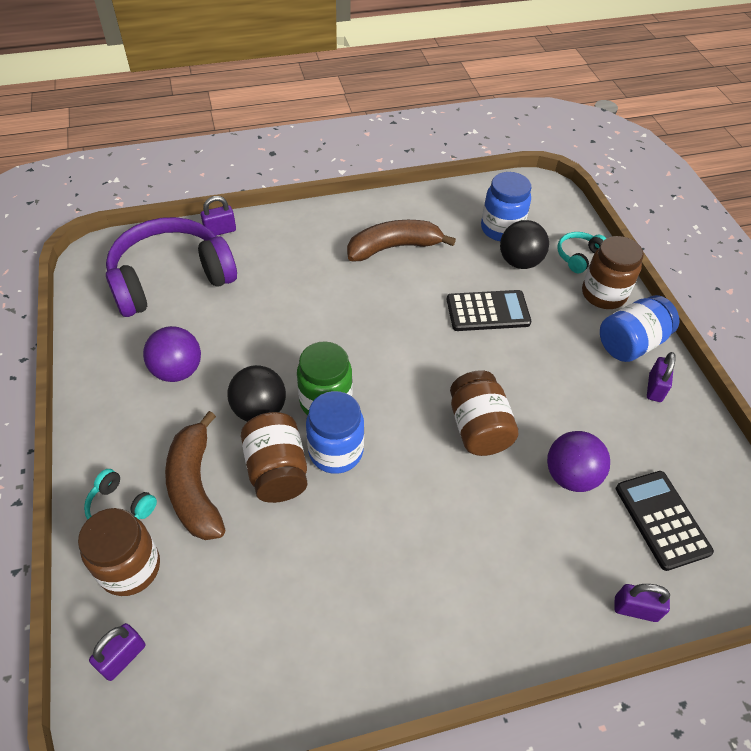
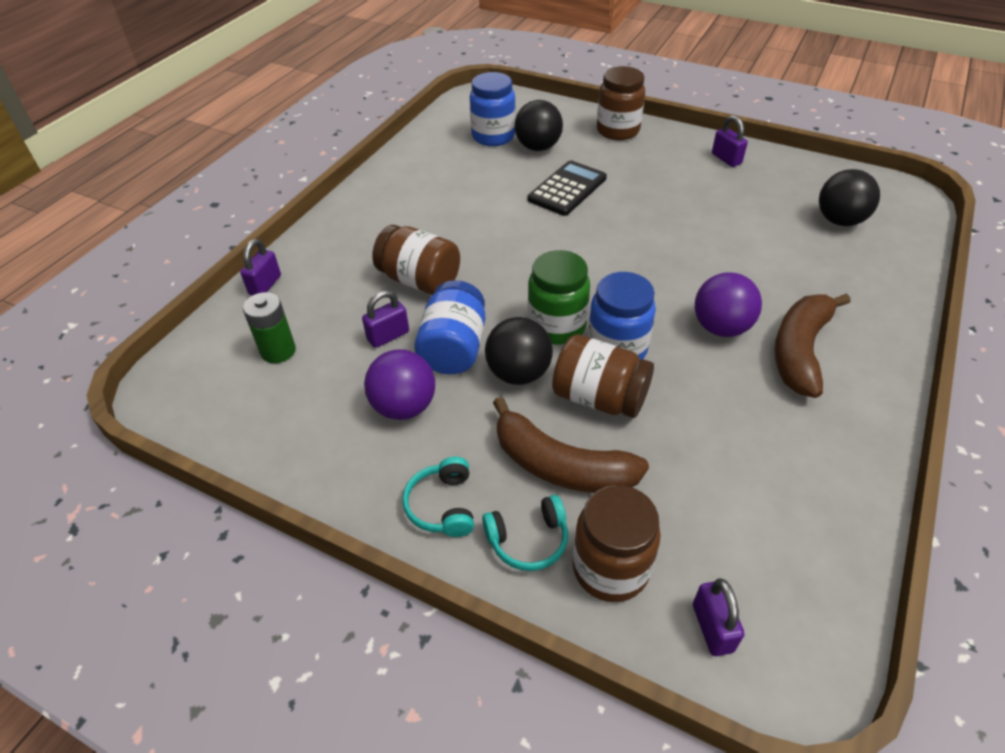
camera: 45 degrees left, 5 degrees down
(171, 278) = (278, 351): purple headphones -> green battery
(393, 247) = (436, 197): brown banana -> brown banana (800, 351)
(478, 428) = (675, 257): brown jar -> brown jar (419, 280)
(570, 476) = (765, 239): purple ball -> purple ball (721, 327)
(578, 256) = (568, 120): turquoise headphones -> turquoise headphones (442, 505)
(630, 343) = (676, 145): blue jar -> blue jar (453, 348)
(635, 609) = (903, 275): purple padlock -> purple padlock (388, 336)
(662, 519) = (839, 220): black calculator -> black ball

